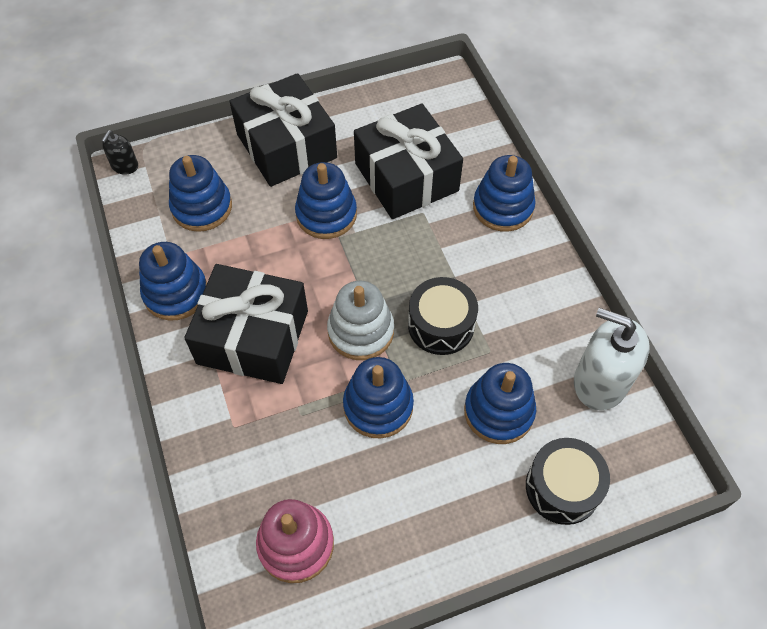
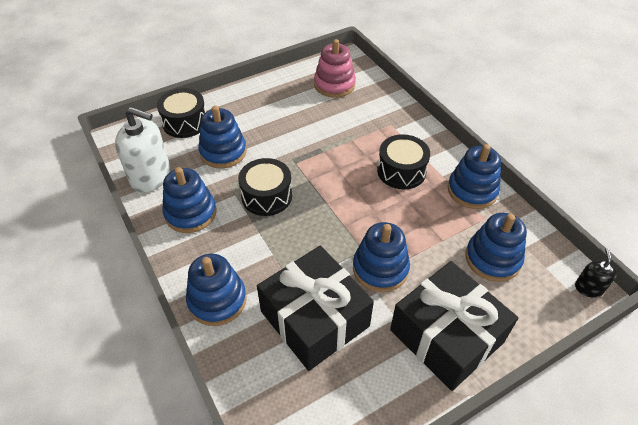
camera: 170 degrees right, 10 degrees down
(253, 337) = (401, 171): black gift -> black drum
(361, 331) = (325, 184): white stacking toy -> none
(378, 406) = (303, 145): blue stacking toy -> blue stacking toy (190, 213)

